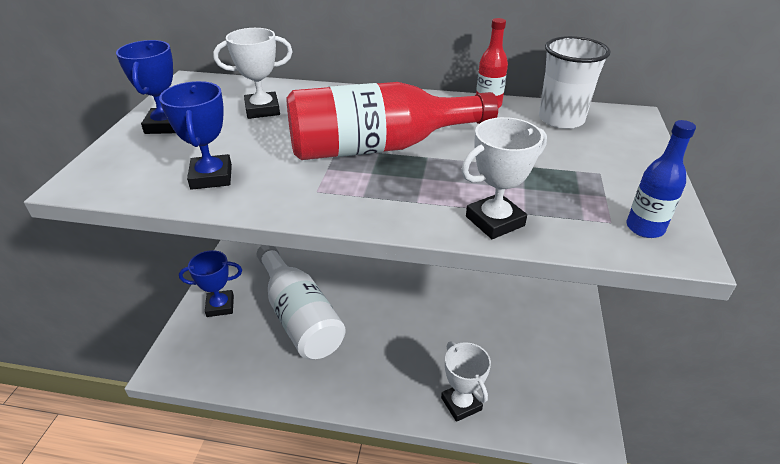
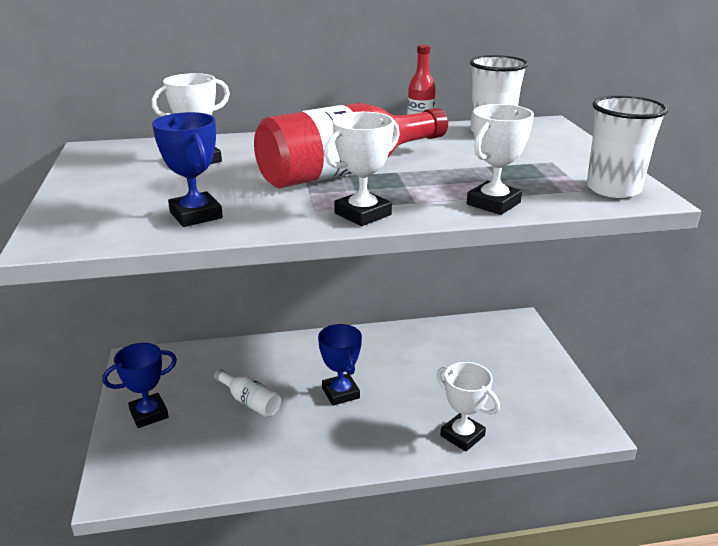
camera: 20 degrees left, 10 degrees down
(165, 125) = (101, 185): blue trophy -> blue trophy (340, 393)
(299, 316) = (250, 402): white bottle -> white bottle, size x0.47
(355, 208) = (363, 214): none -> white trophy
(644, 228) = (613, 189): blue bottle -> white cup

